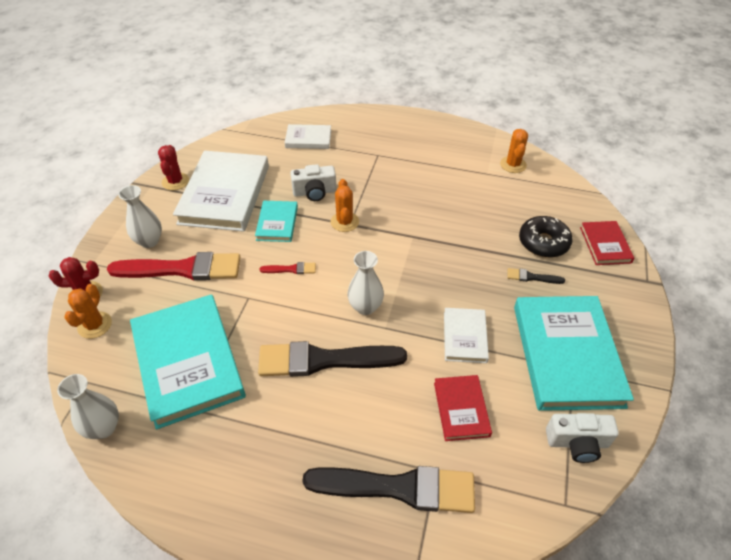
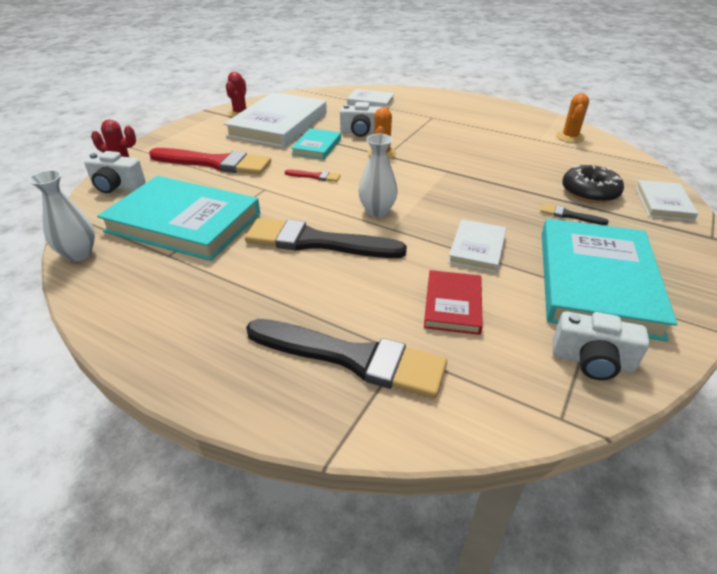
camera: 15 degrees right, 10 degrees down
(95, 325) = (117, 186): orange cactus -> white camera
(149, 241) = (197, 143): white vase -> none
(188, 362) = (184, 222): turquoise book -> turquoise book turned 60 degrees counterclockwise
(605, 245) = (663, 203): red book -> white book

